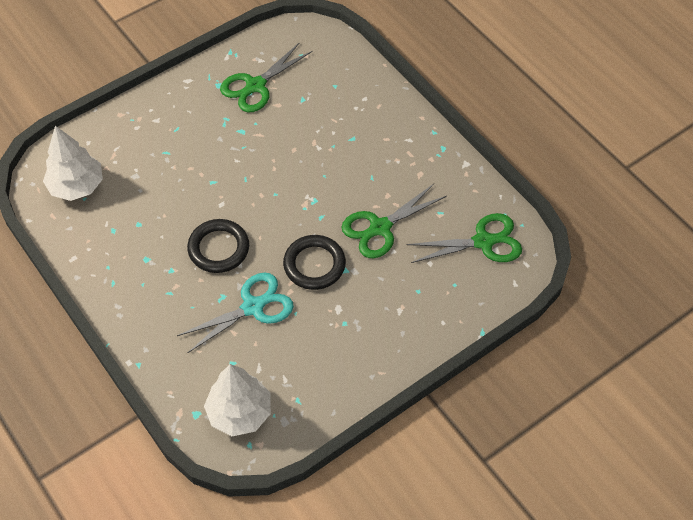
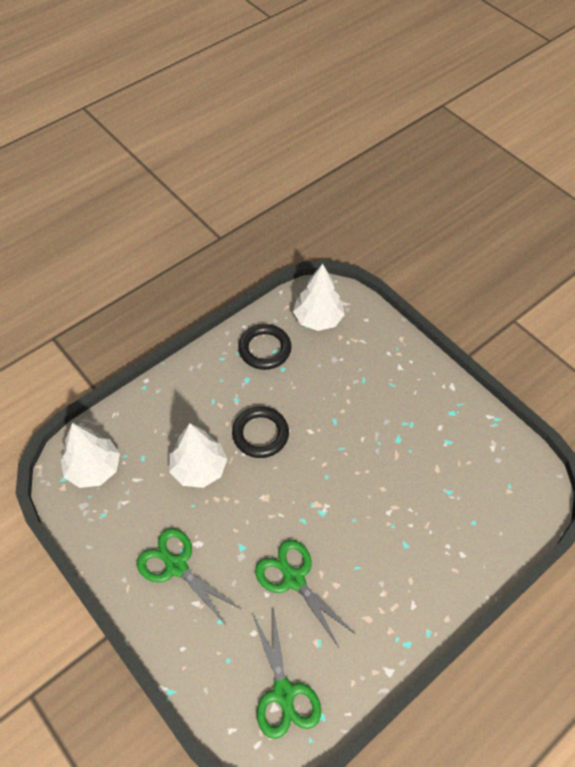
camera: 85 degrees right, 0 degrees up
(253, 307) = (199, 468): turquoise scissors -> white tree
(255, 86) = (457, 446): green scissors -> green scissors (176, 566)
(314, 265) = (246, 518): black ring -> black ring (264, 349)

